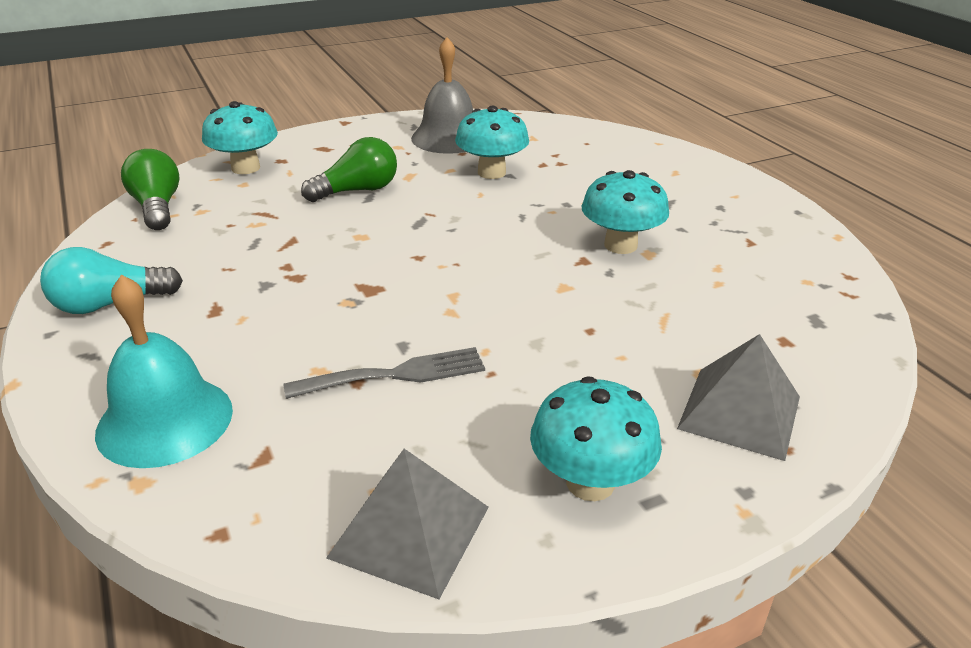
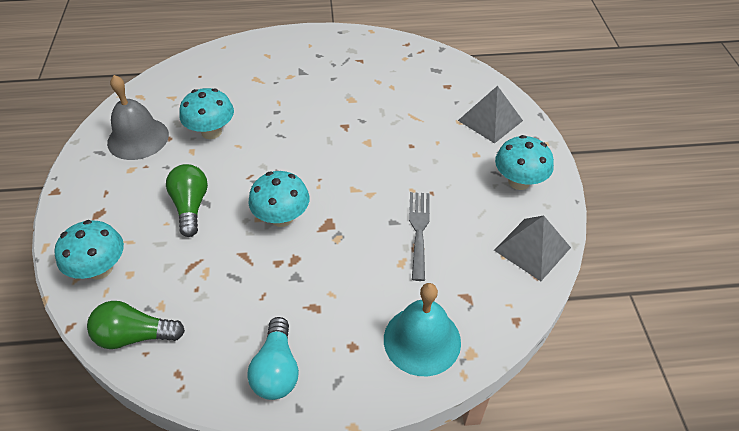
camera: 70 degrees left, 15 degrees up
(620, 245) = (337, 106): turquoise mushroom -> turquoise mushroom (282, 218)

